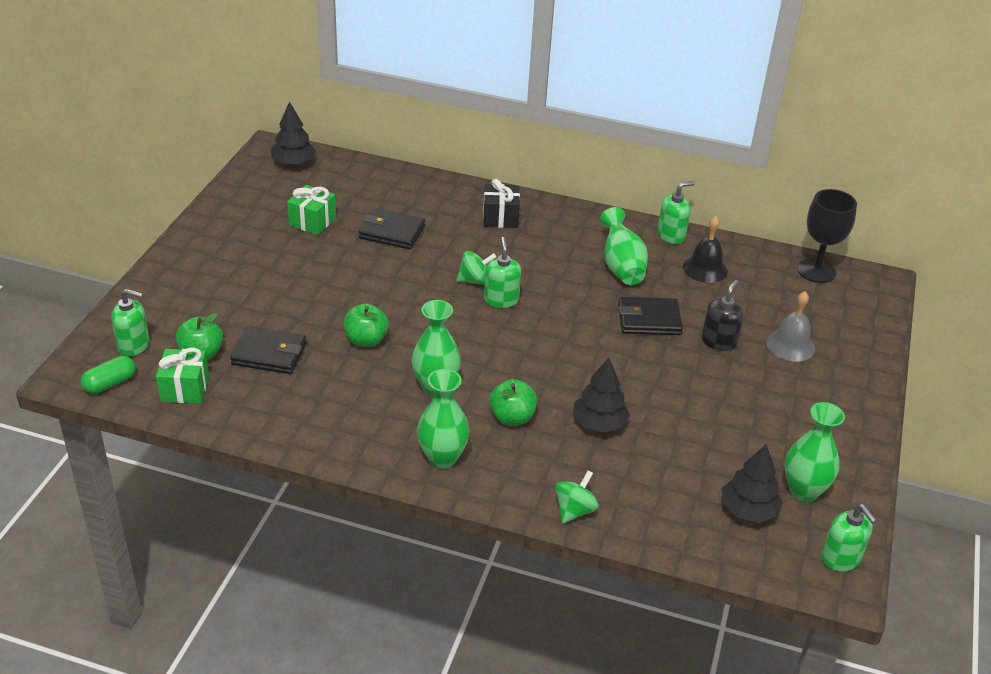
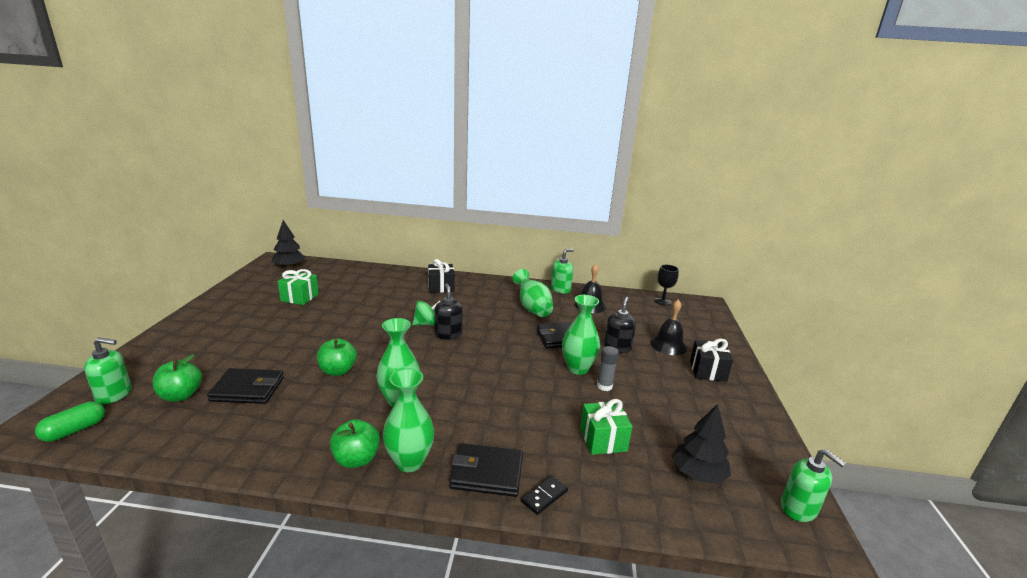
camera: 10 degrees left, 15 degrees down
(185, 388) = (154, 427): green gift -> green gift (603, 440)
(392, 232) = (361, 300): black wallet -> black wallet (487, 473)
(501, 300) = (448, 334): green soap dispenser -> black soap dispenser
(512, 417) = (470, 418): green apple -> green apple (356, 459)
(574, 510) = (544, 496): green spinning top -> black domino
(599, 423) = (545, 415): black tree -> none
(681, 395) = (604, 386): none -> grey glue stick
(790, 345) = (668, 345): grey bell -> black bell
(803, 491) = (734, 450): green vase -> green vase (577, 368)
(816, 271) = (662, 301): black goblet -> black goblet, size x0.63
(825, 389) = (707, 371): none -> black gift

